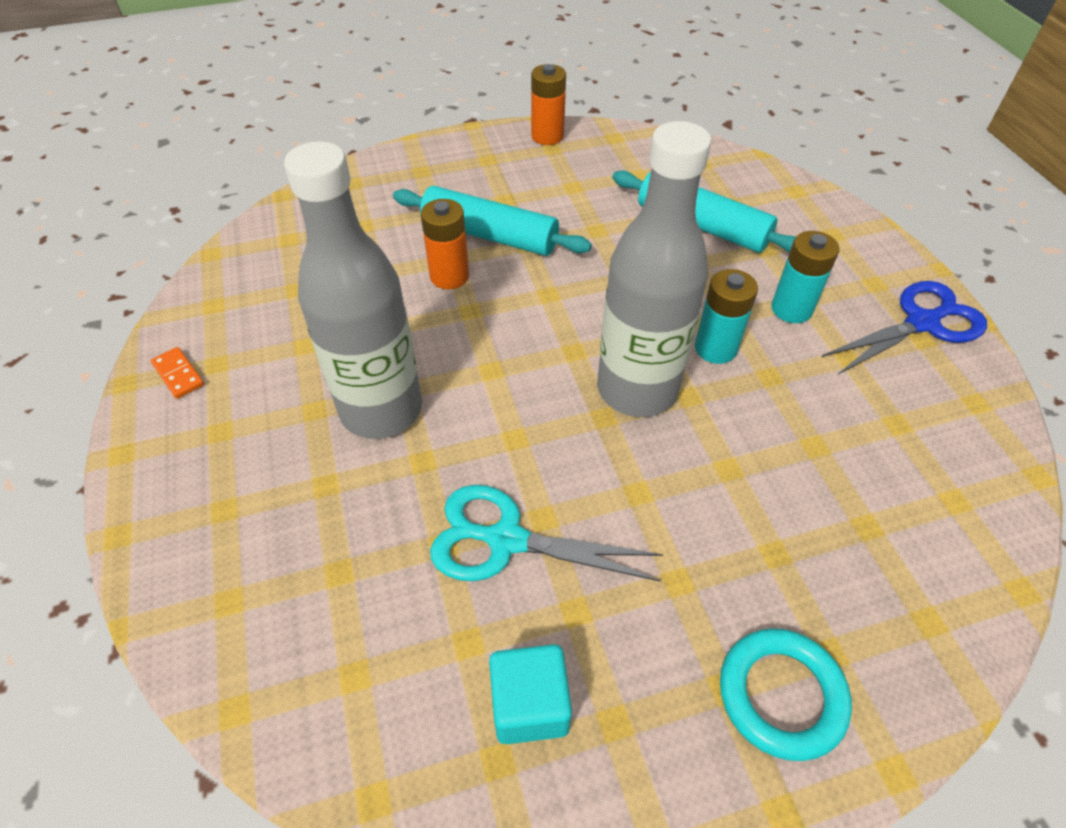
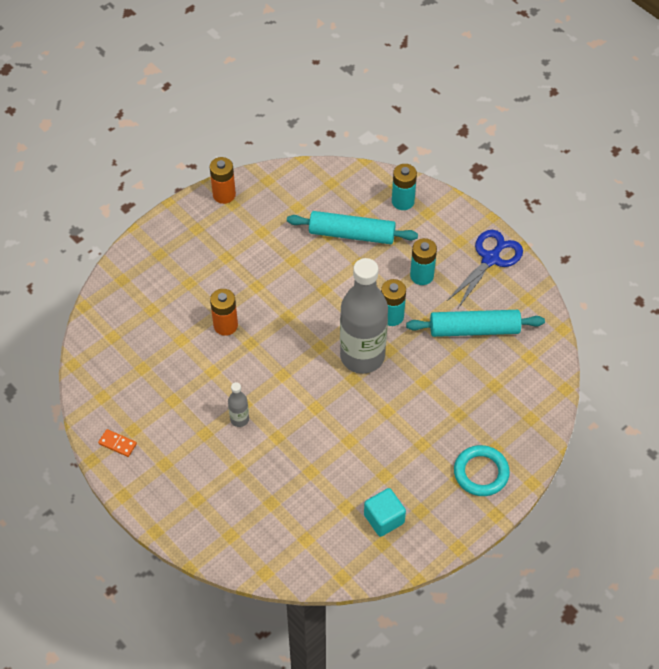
camera: 25 degrees left, 5 degrees up
(381, 409) = (239, 419): grey bottle -> grey bottle, size x0.41
(490, 235) = (232, 288): turquoise rolling pin -> turquoise rolling pin (474, 329)
(506, 539) = (338, 457): turquoise scissors -> none
(799, 210) = (403, 201): none -> turquoise battery

